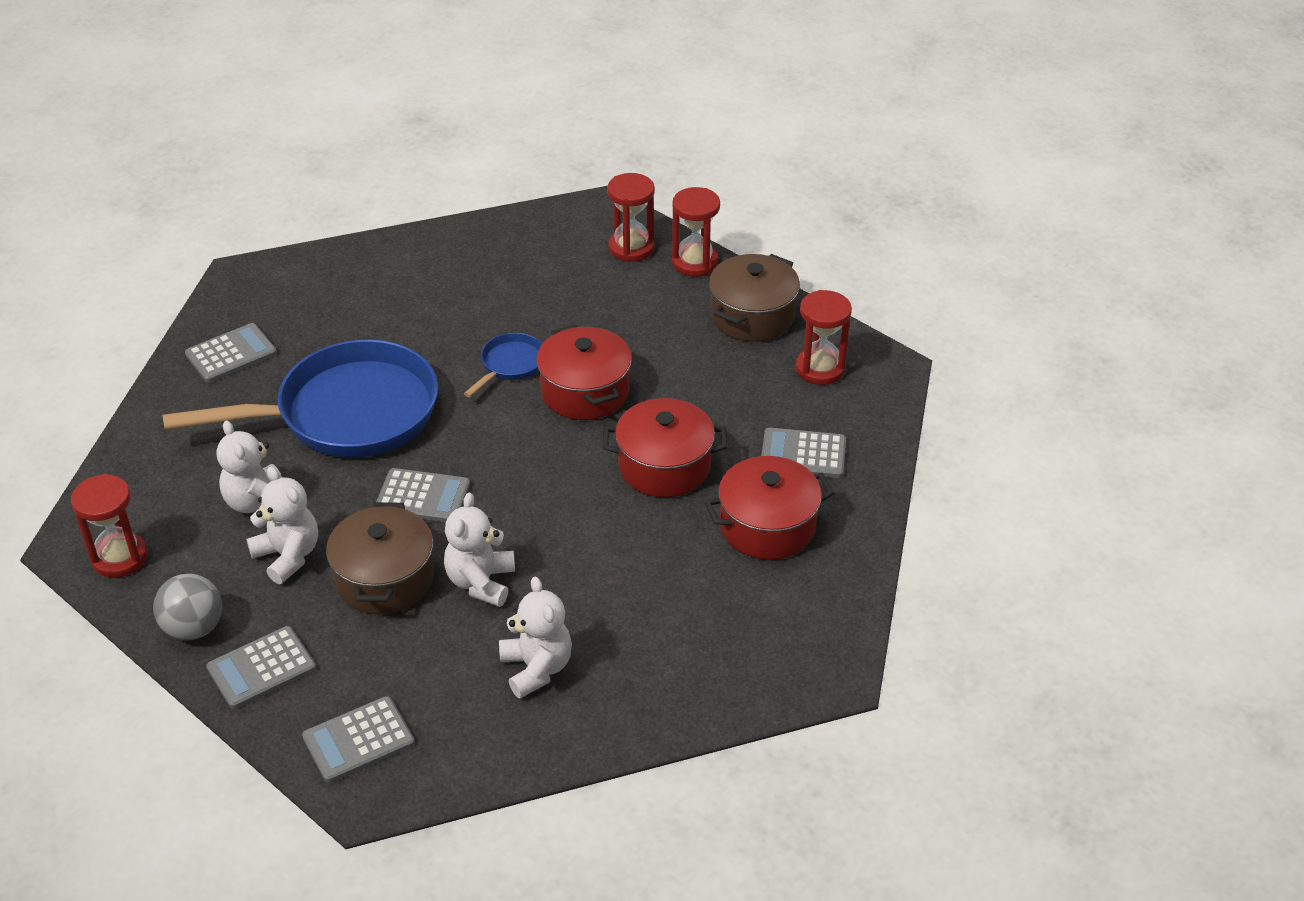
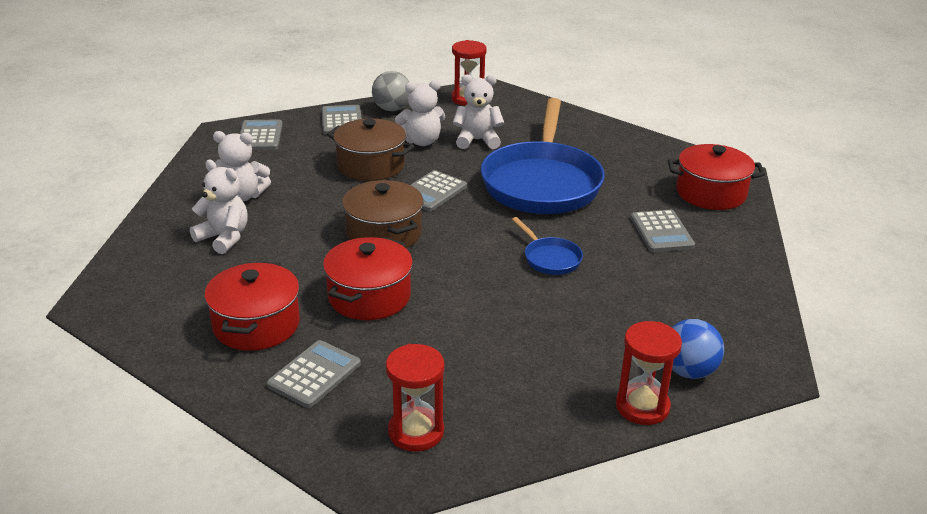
camera: 115 degrees right, 10 degrees down
(231, 354) = (639, 155): grey calculator -> grey calculator (661, 232)
(481, 582) = (333, 195): white teddy bear -> white teddy bear (224, 238)
(585, 391) = (489, 284): red pot -> red pot (711, 193)
(631, 248) = (689, 371): red hourglass -> blue ball
(752, 316) = (529, 416): brown pot -> brown pot (384, 233)

